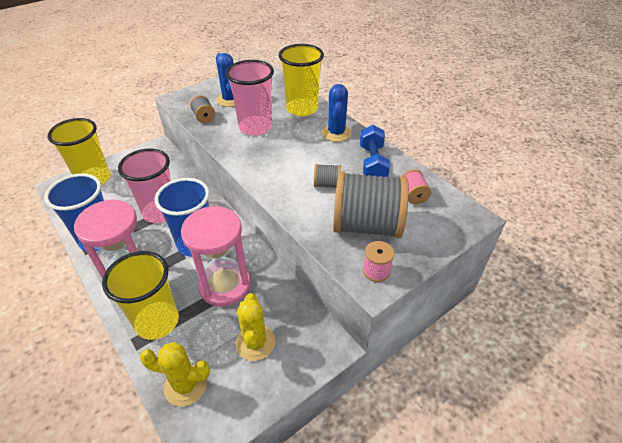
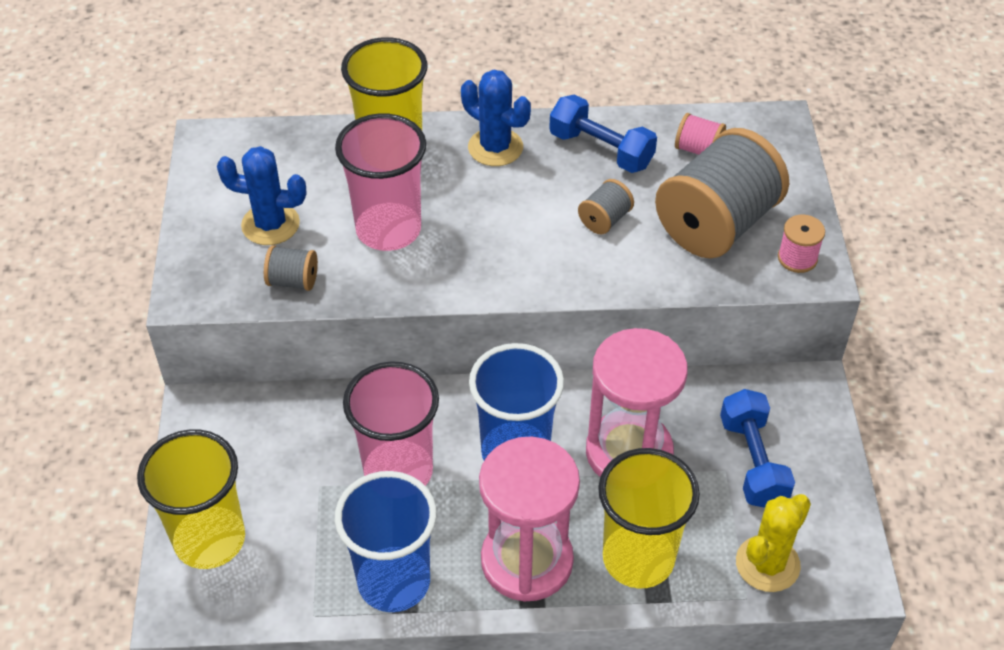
camera: 55 degrees left, 5 degrees up
(255, 342) = (752, 462): yellow cactus -> blue dumbbell

